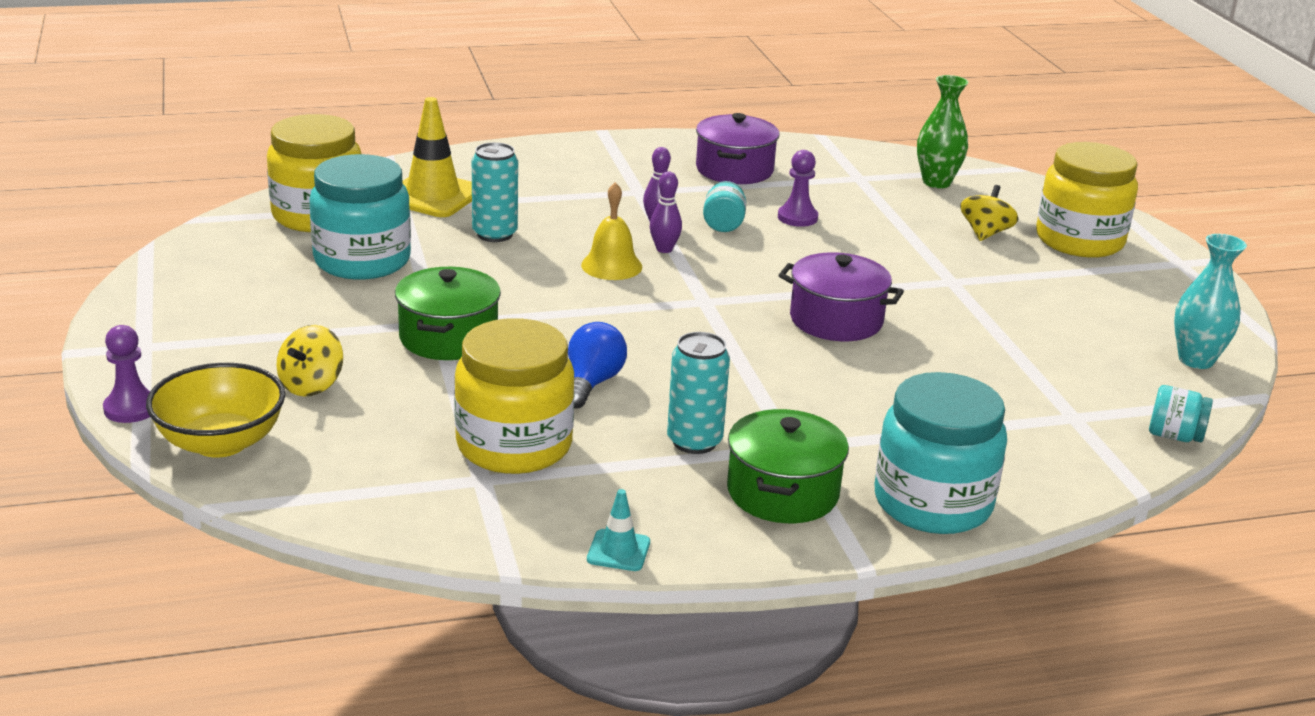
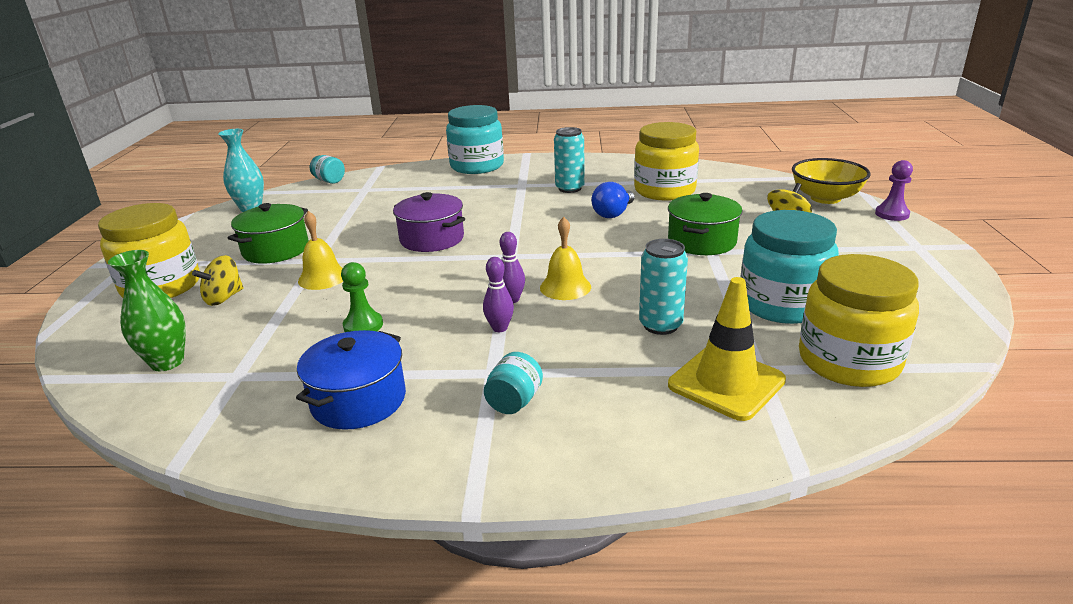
camera: 160 degrees left, 0 degrees up
(618, 551) = (625, 159): turquoise traffic cone -> none
(723, 224) = (439, 322): turquoise jar -> turquoise jar (514, 402)
(734, 170) = (358, 400): purple pot -> blue pot
(782, 492) = (541, 171): green pot -> green pot (276, 250)
(797, 217) = (363, 325): purple pawn -> green pawn
(909, 260) = (323, 278): none -> yellow bell

